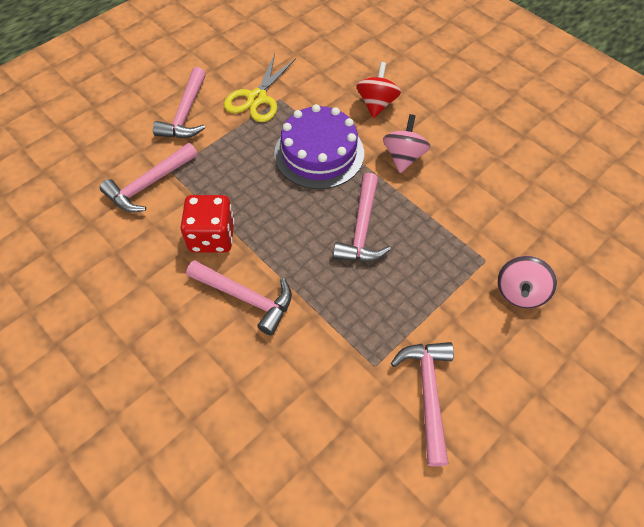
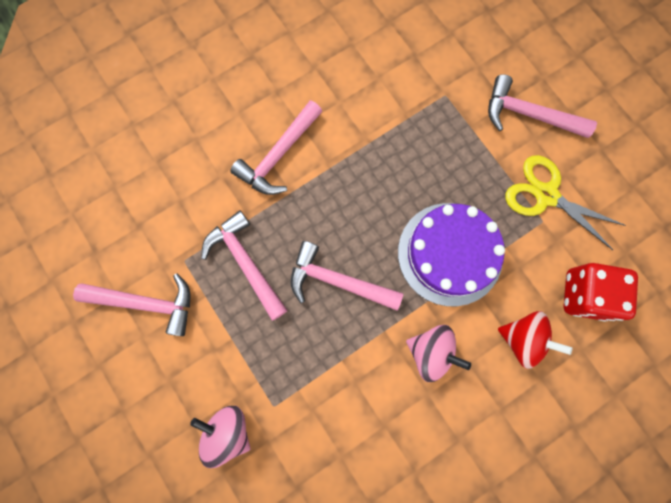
camera: 100 degrees right, 20 degrees up
(149, 184) = (430, 75): pink hammer -> pink hammer (246, 263)
(212, 236) = (354, 130): red dice -> red dice (585, 295)

